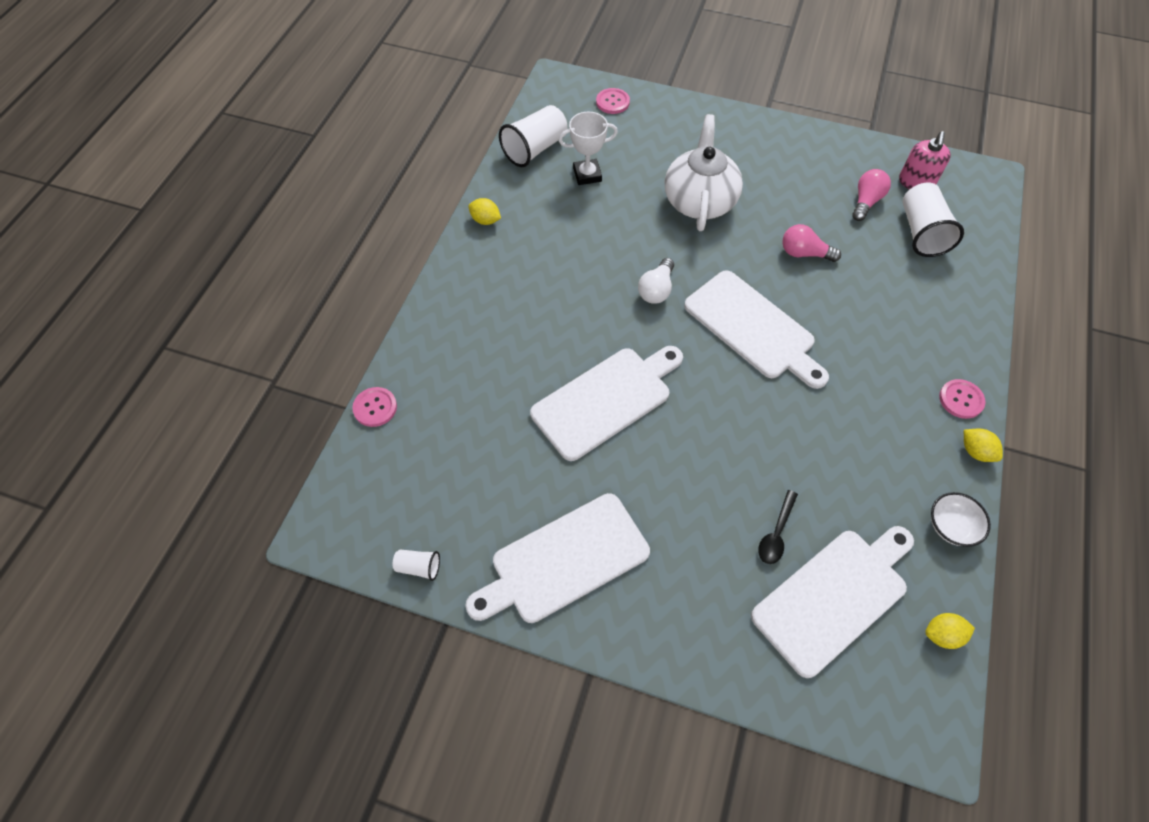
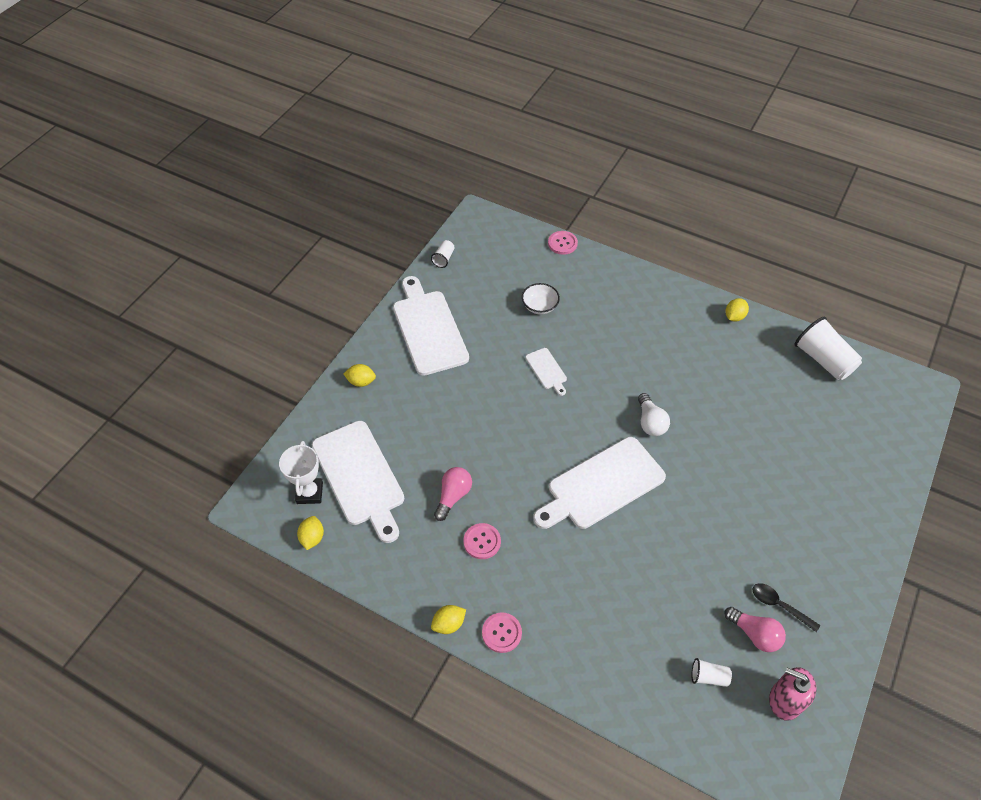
camera: 100 degrees right, 5 degrees down
(587, 175) = (790, 394): white trophy -> white trophy (309, 493)
(606, 400) = (547, 370): white cutting board -> white cutting board, size x0.46
(612, 102) = (896, 431): pink button -> pink button (482, 542)
(656, 290) = (650, 422): white light bulb -> white light bulb turned 135 degrees counterclockwise
(681, 636) = (361, 382): none -> yellow lemon
(699, 201) = (756, 478): white teapot -> none
(776, 533) = (415, 453): black spoon -> black spoon (779, 605)
(804, 253) = (685, 551): pink light bulb -> pink light bulb (453, 496)
(921, 232) = (708, 677): white cup -> white cup, size x0.49
(951, 526) = (389, 577): white bowl -> white bowl (540, 306)

